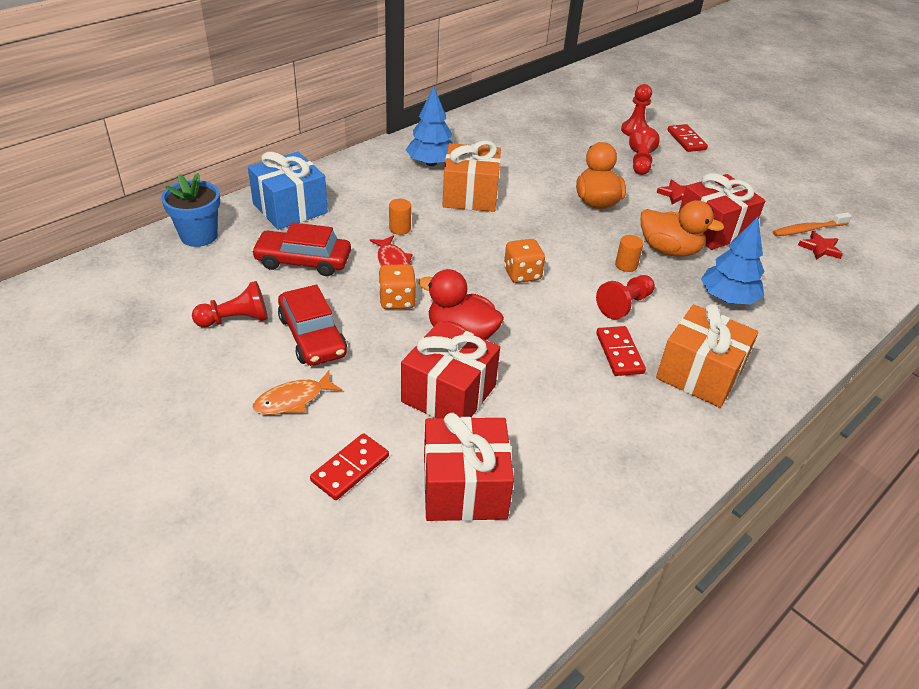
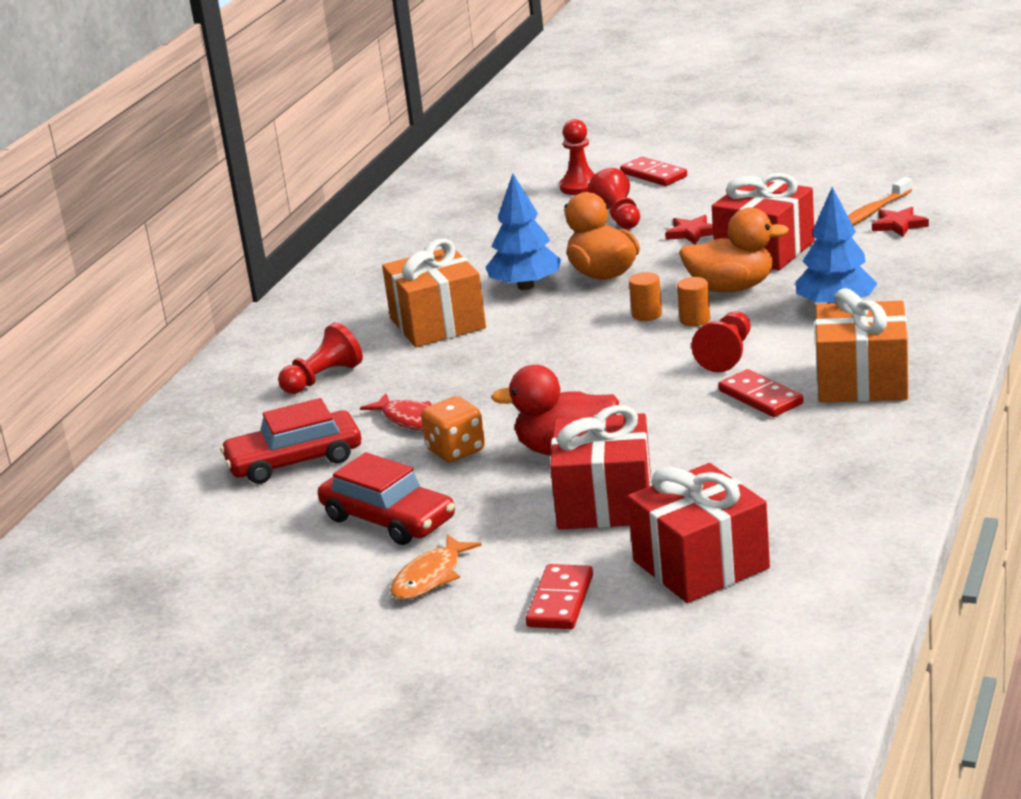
camera: 20 degrees left, 15 degrees down
(199, 236) = (124, 489): blue flower pot -> none
(236, 320) = (274, 542): red pawn -> red pawn (323, 378)
(290, 208) = (214, 420): blue gift -> none
(400, 228) = (383, 386): orange cylinder -> orange cylinder (647, 314)
(431, 163) = (350, 310): blue tree -> blue tree (525, 286)
(522, 274) = (581, 372): orange dice -> none

